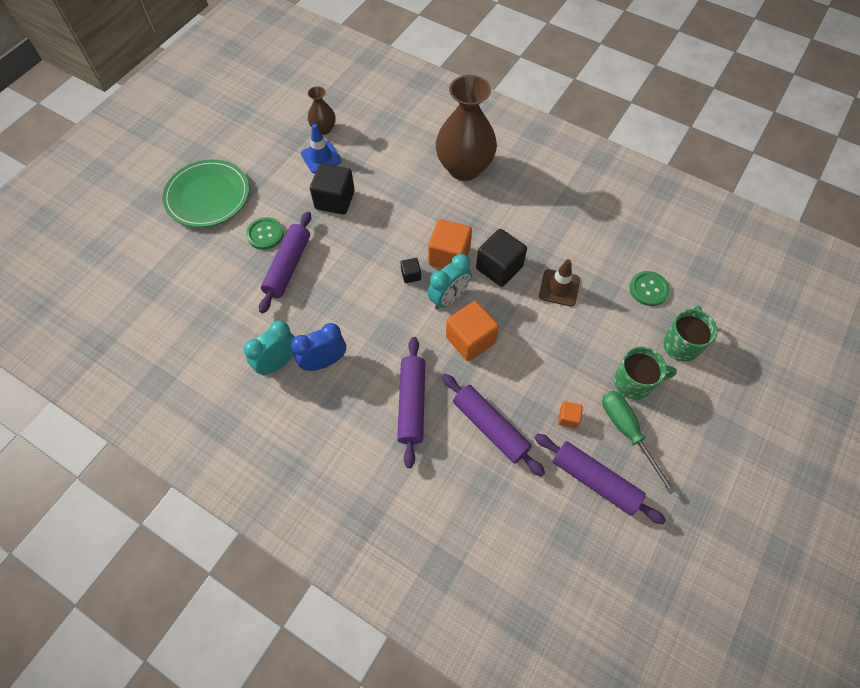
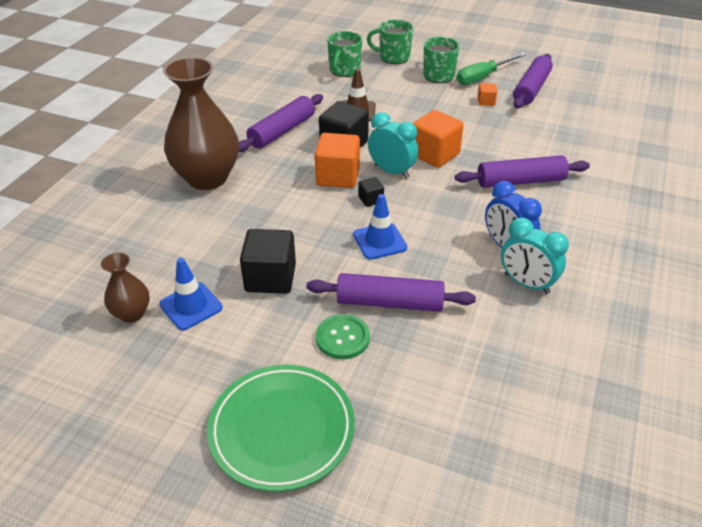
camera: 100 degrees left, 20 degrees down
(356, 272) = (379, 241): none -> blue traffic cone
(490, 427) = (517, 137): purple rolling pin -> purple rolling pin (282, 131)
(648, 289) = (344, 70): green button -> green mug

